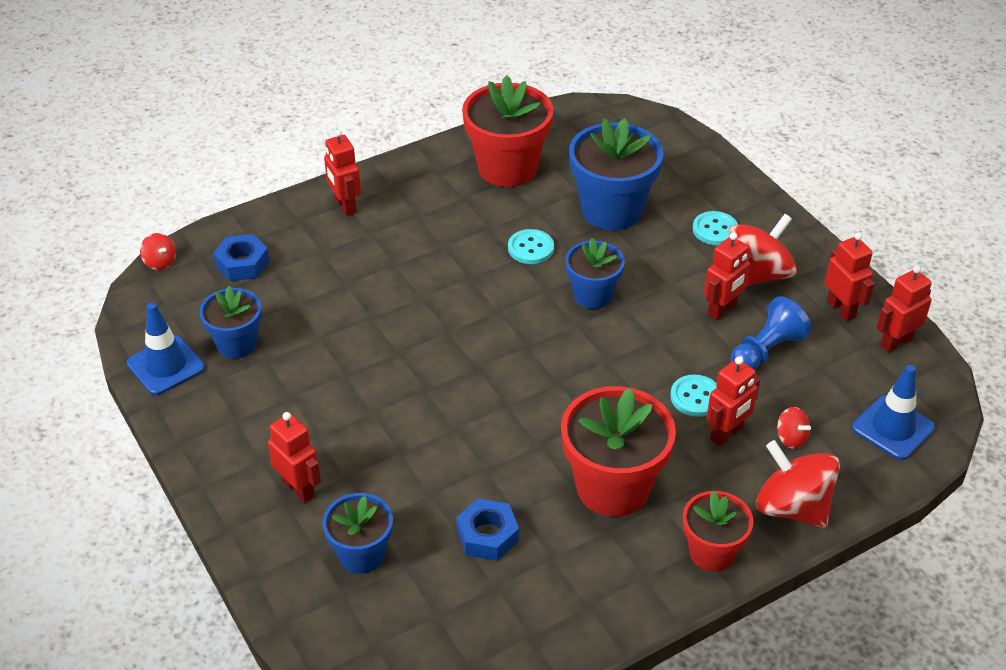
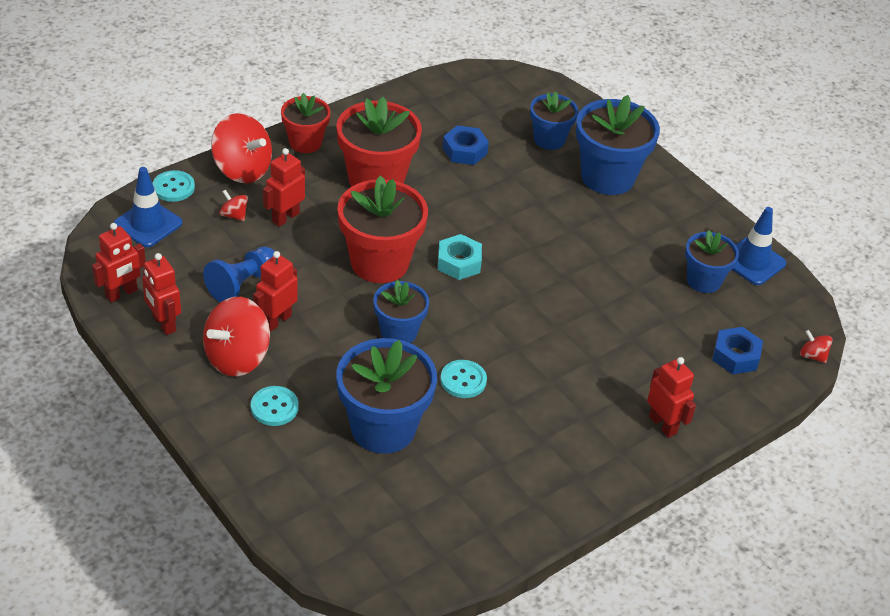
camera: 170 degrees right, 0 degrees up
(299, 488) = (607, 177): red robot -> blue flower pot
(507, 168) = (502, 481): red flower pot -> red flower pot (379, 262)
(518, 371) = (459, 262): none -> turquoise nut
(695, 397) = (308, 244): turquoise button -> turquoise button (173, 187)

